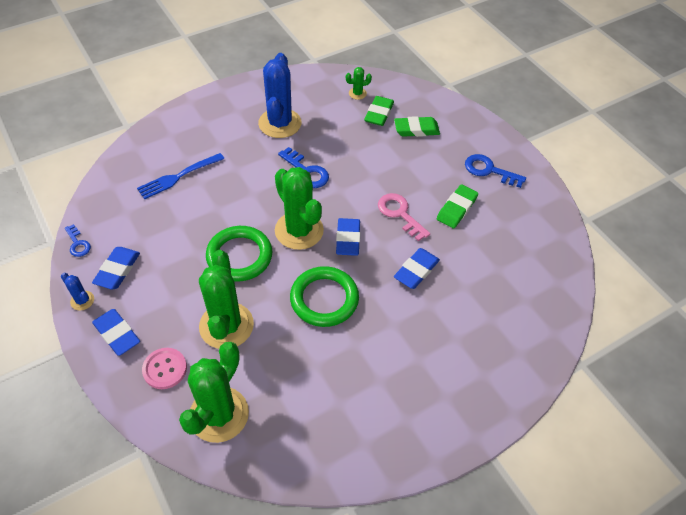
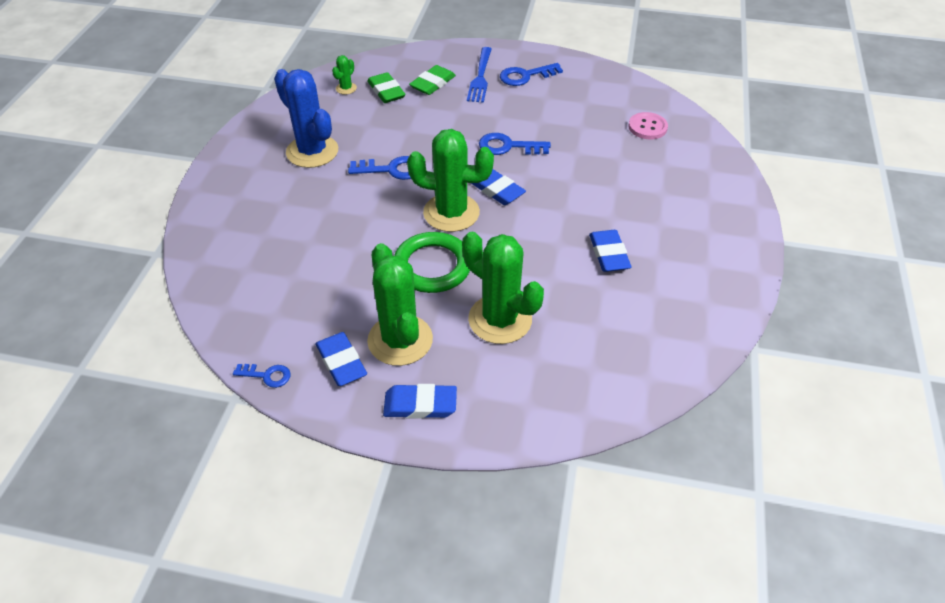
camera: 45 degrees left, 5 degrees down
(82, 300) = (346, 410): blue cactus -> none
(165, 369) = (501, 390): pink button -> pink button (647, 127)
(179, 176) = (282, 252): blue fork -> blue fork (480, 77)
(219, 414) = (590, 379): green cactus -> green cactus (400, 340)
(324, 299) = (542, 241): green ring -> none
(400, 214) = (508, 146): pink key -> blue key
(416, 270) = (575, 173): blue eraser -> blue eraser (609, 254)
(456, 209) = (541, 115): green eraser -> none

